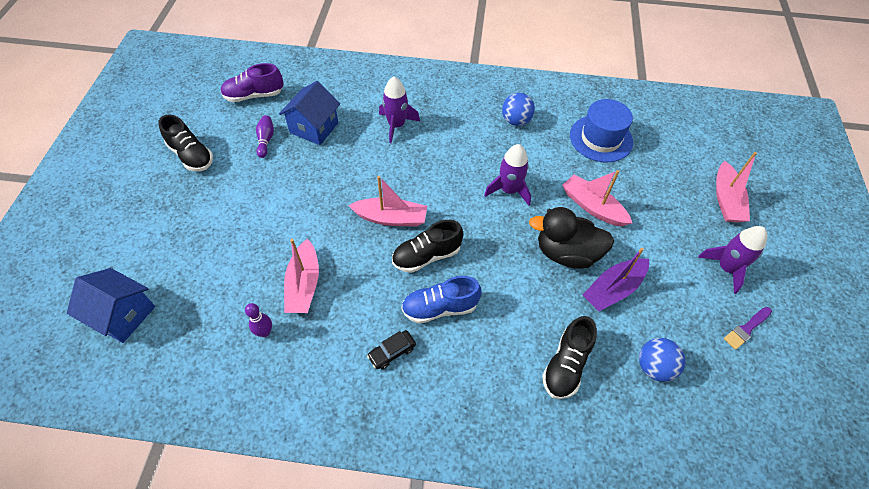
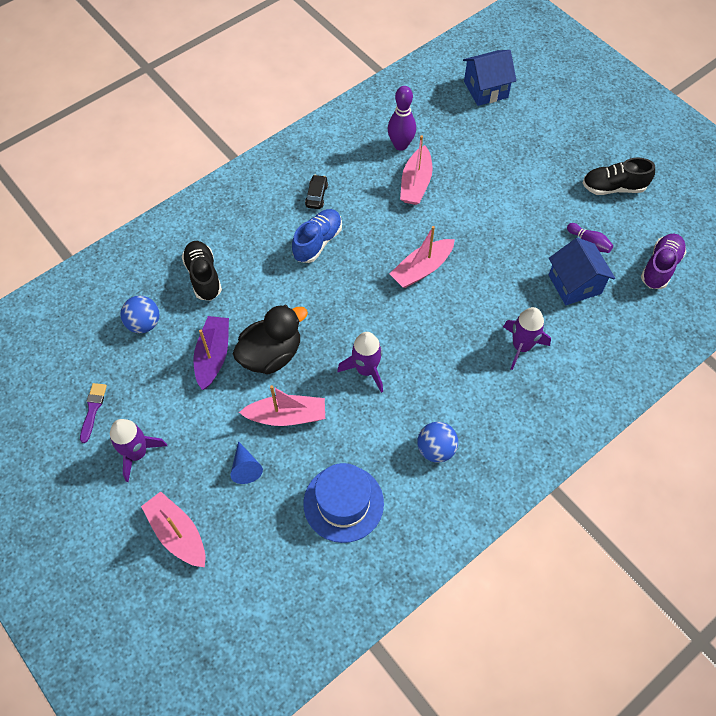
camera: 135 degrees right, 5 degrees up
(265, 332) = (400, 145): purple bowling pin -> purple bowling pin, size x1.64
(304, 285) = (416, 183): pink boat -> pink boat turned 120 degrees counterclockwise
(426, 256) = (365, 265): black shoe -> none
(649, 200) = (245, 467): none -> blue cone

